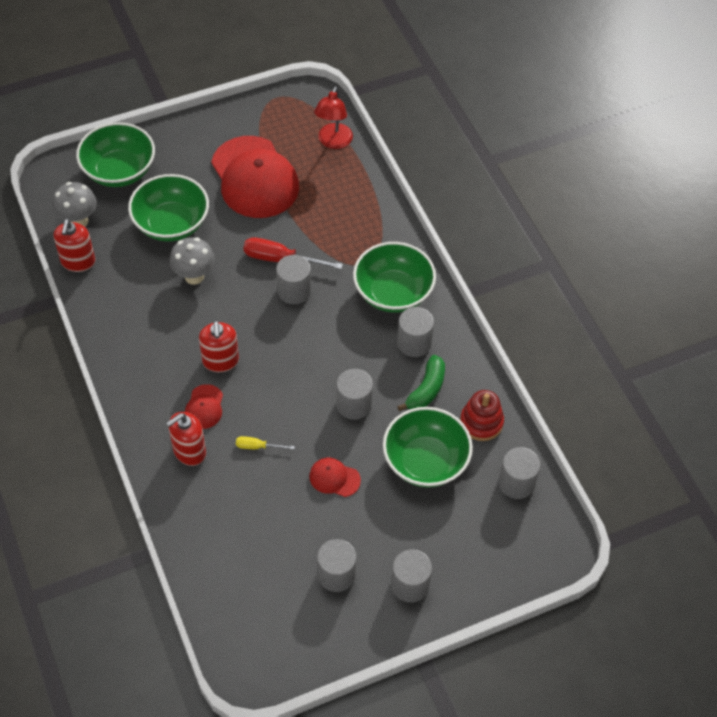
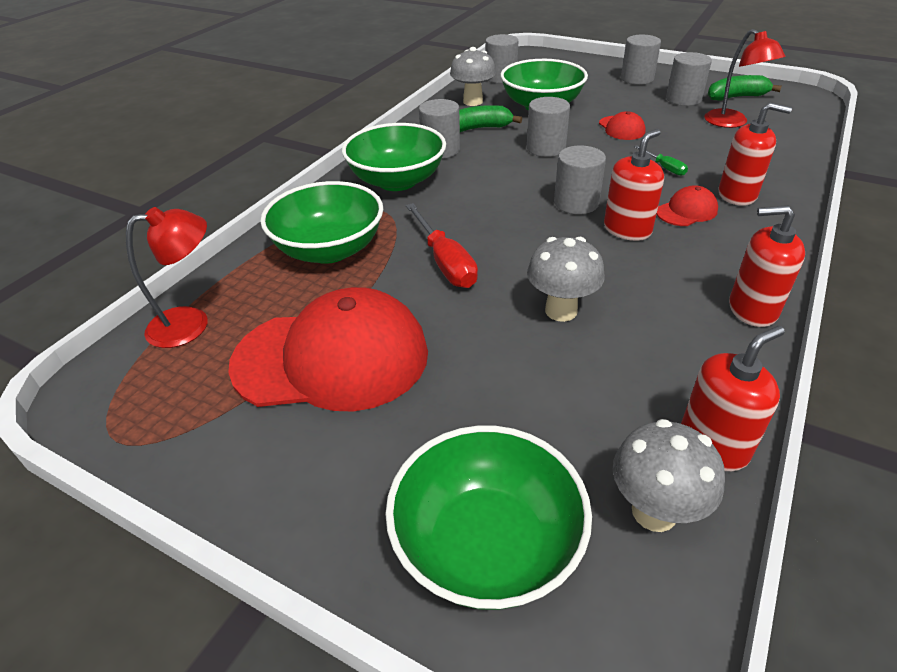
camera: 125 degrees left, 15 degrees down
(112, 349) = (752, 309): none -> red soap dispenser
(171, 223) = (511, 388): green bowl -> green bowl (329, 249)
(254, 178) = (332, 358): red cap -> red cap turned 60 degrees clockwise
(257, 446) = (664, 168): yellow screwdriver -> green screwdriver
(267, 560) = (732, 123): none -> red lamp
(294, 291) = (475, 232): grey cylinder -> grey cylinder (576, 203)
(299, 618) = (736, 97): none -> green banana
(481, 422) = (473, 102): red stacking toy -> grey mushroom

